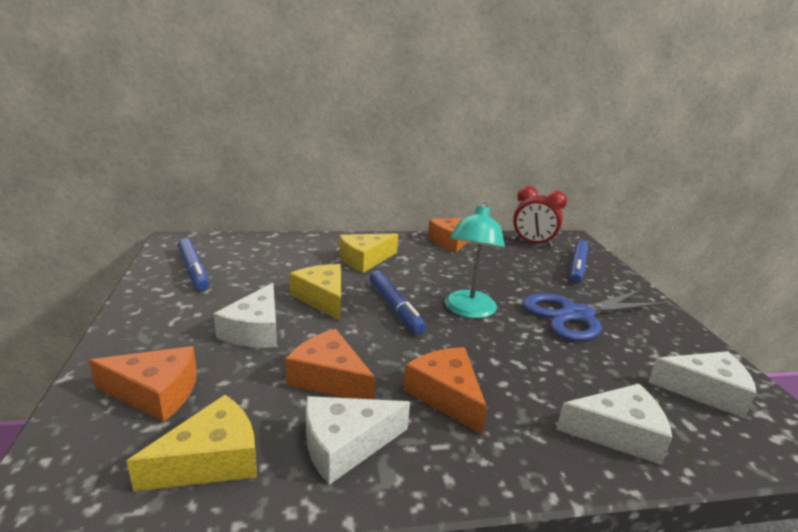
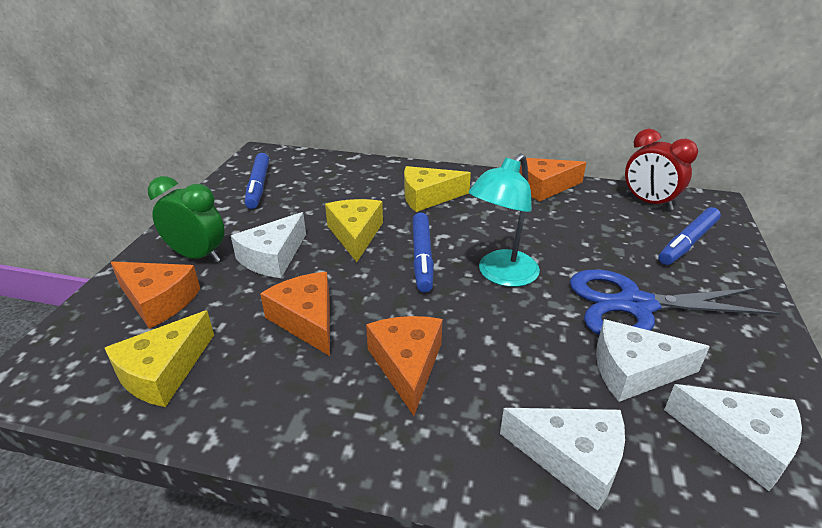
camera: 25 degrees right, 10 degrees up
(171, 343) = (197, 256): none -> green clock
(211, 460) = (163, 372): yellow cheese -> yellow cheese turned 135 degrees clockwise
(345, 445) = (277, 389): white cheese -> white cheese (634, 371)

